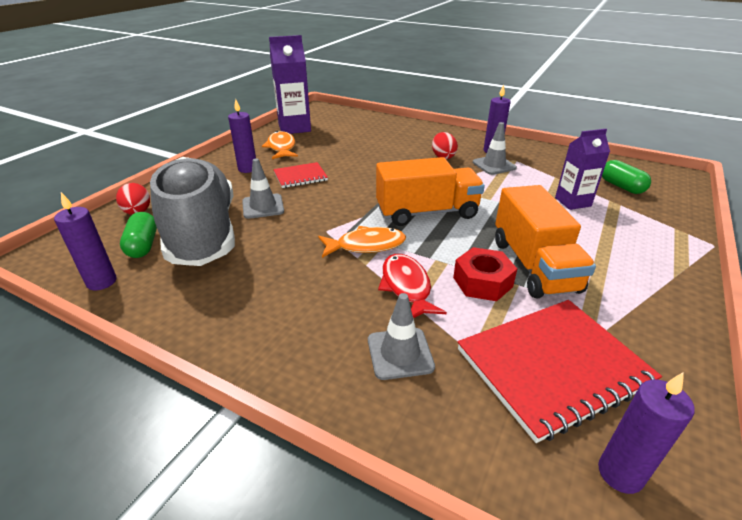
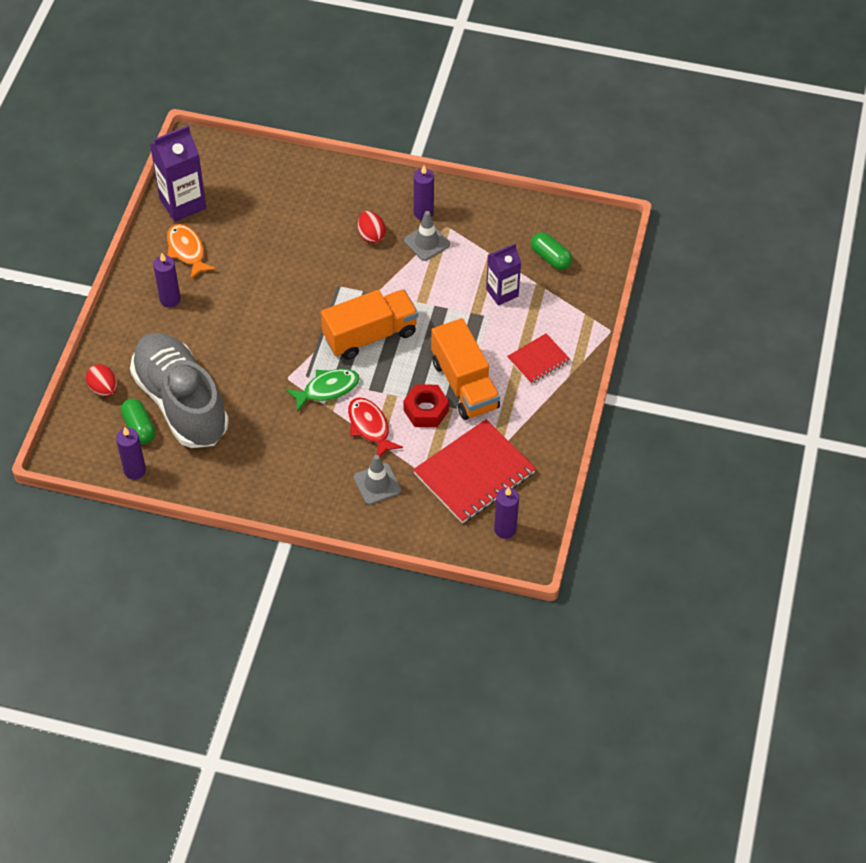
camera: 15 degrees left, 20 degrees up
(263, 206) = (216, 357): grey traffic cone -> none
(300, 176) = (232, 302): red notebook -> red notebook (538, 360)
(366, 245) = (327, 389): orange fish -> green fish

